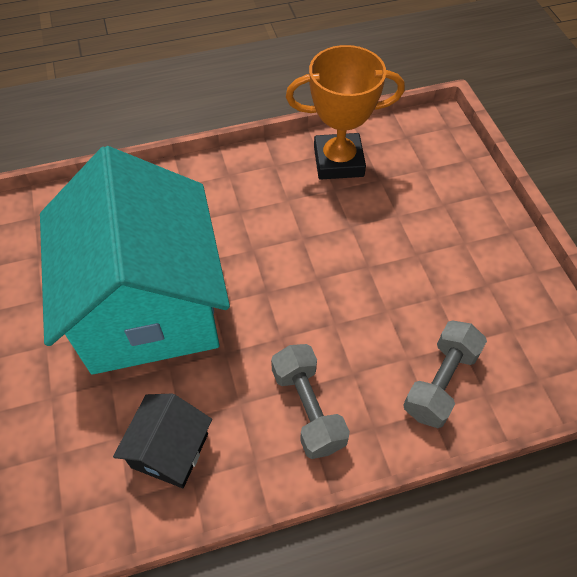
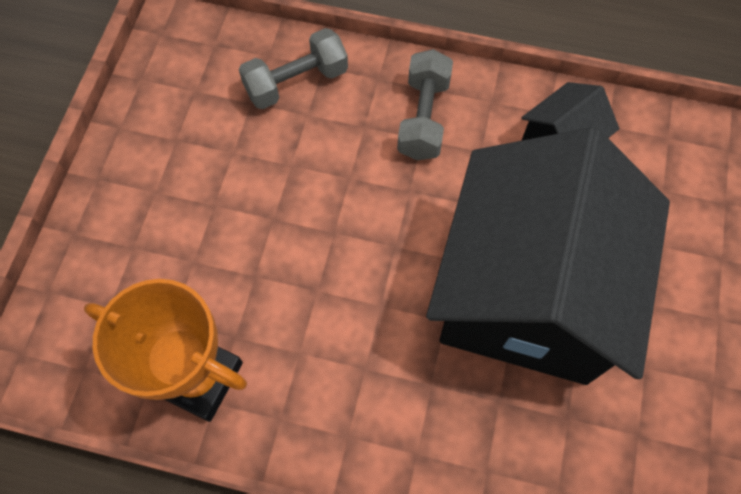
camera: 150 degrees left, 10 degrees up
(148, 306) = (527, 294): turquoise house -> black house

